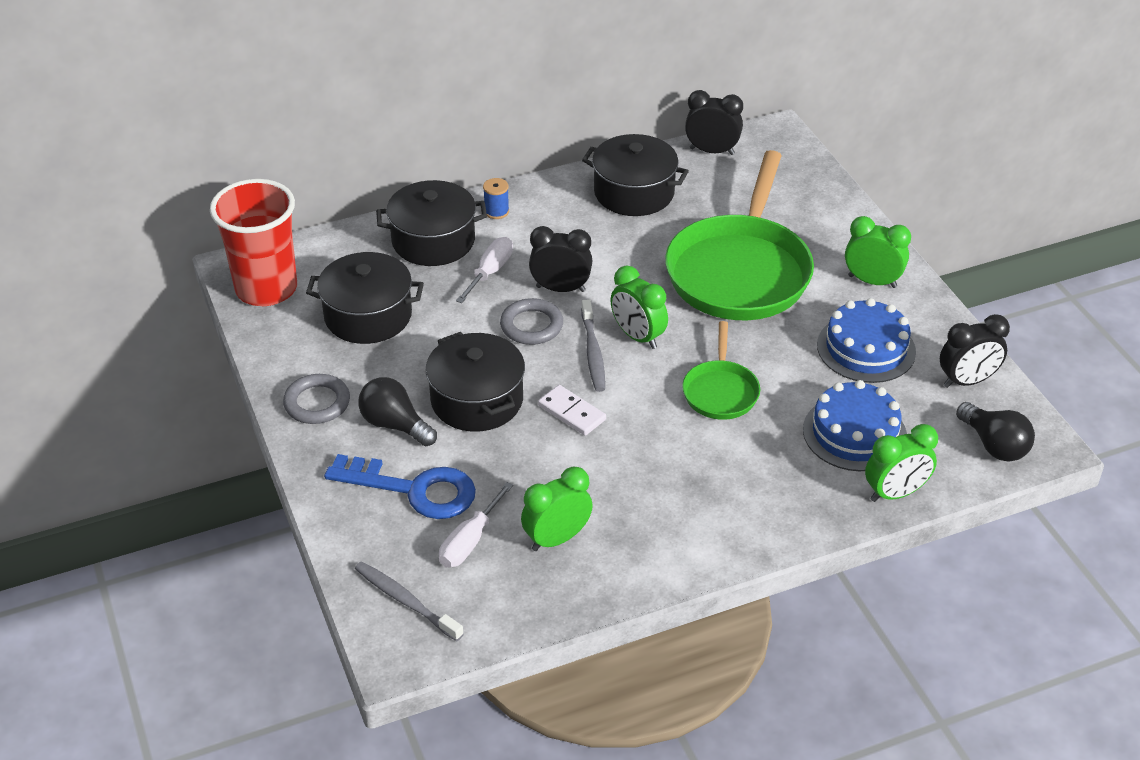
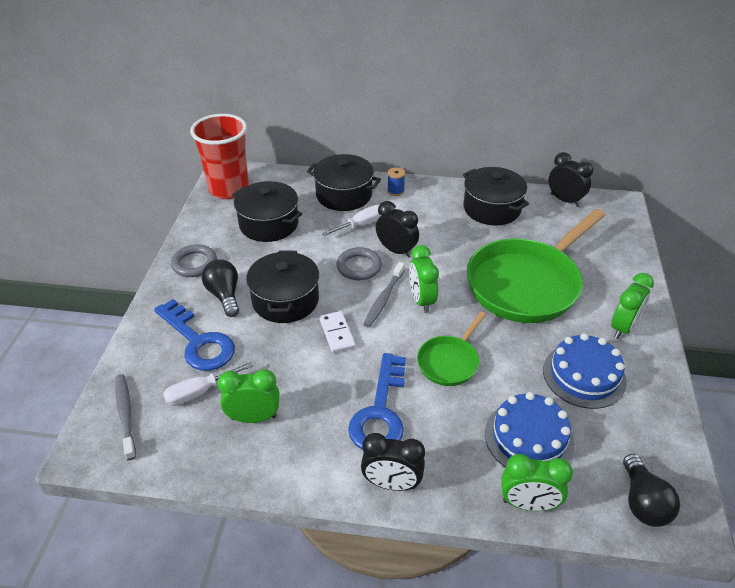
camera: 30 degrees right, 0 degrees up
(688, 473) = (380, 412): none -> blue key
(872, 281) = (623, 327): green clock -> green clock turned 75 degrees clockwise
(967, 381) = (652, 436): black clock -> black clock (391, 483)

